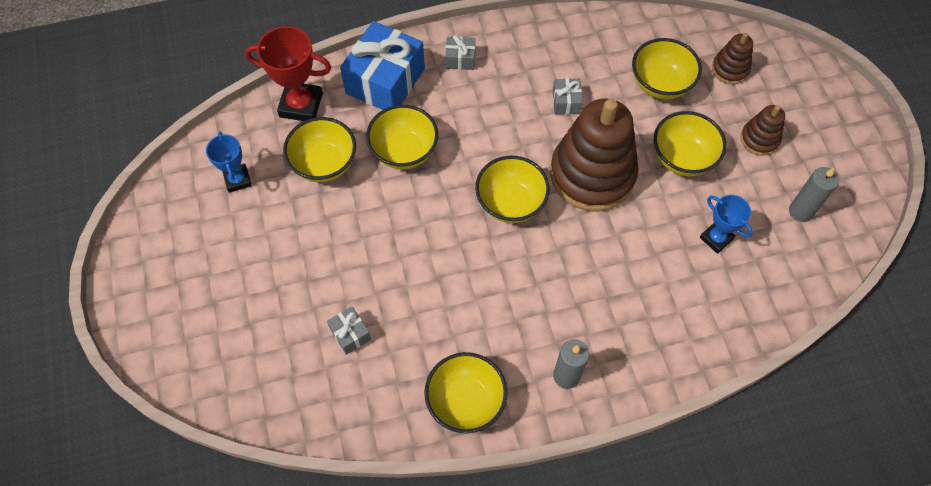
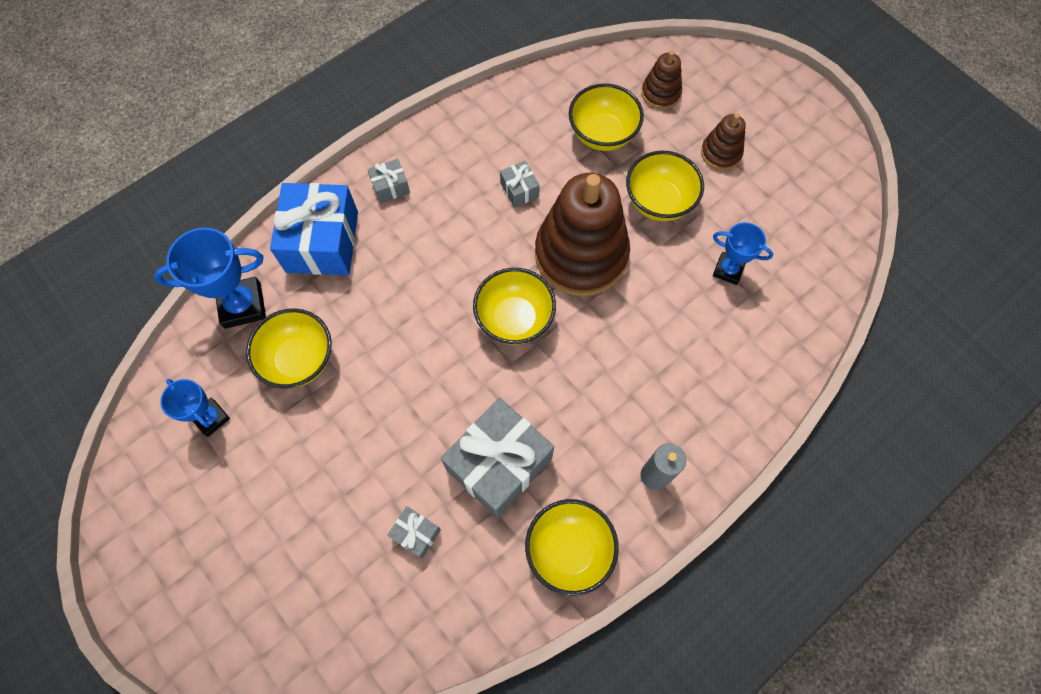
camera: 25 degrees left, 5 degrees up
(301, 105) = (242, 305): red trophy -> blue trophy
(404, 151) = (378, 310): yellow bowl -> none
(442, 310) = (499, 464): none -> grey gift
(800, 211) = (791, 210): grey candle -> none

